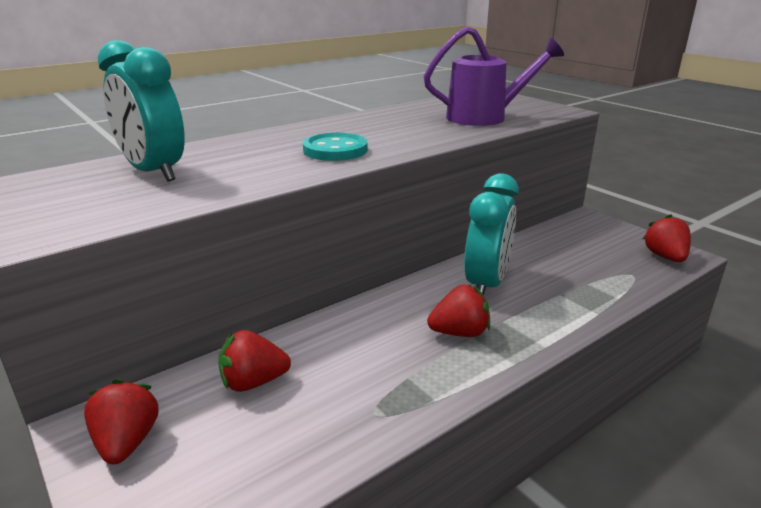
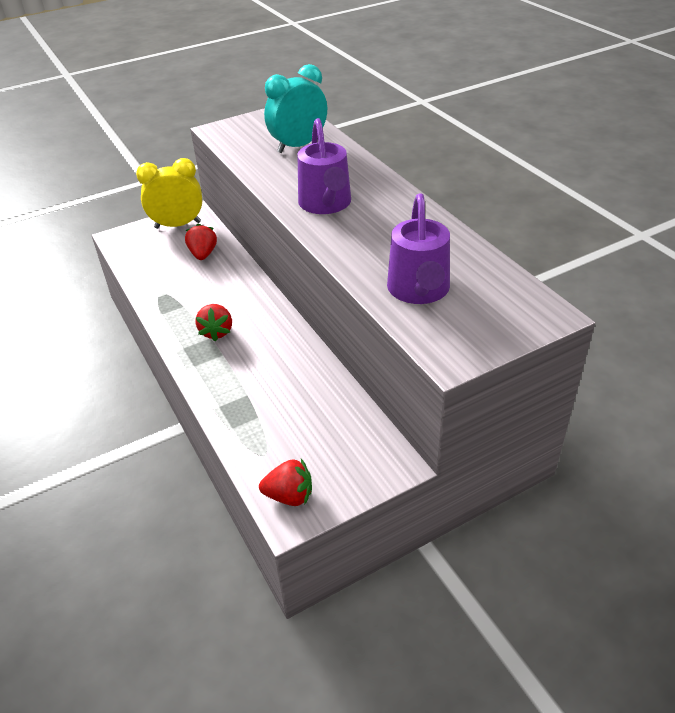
camera: 100 degrees right, 15 degrees up
(127, 442) = (178, 225): red strawberry -> yellow clock
(335, 150) = (326, 205): turquoise button -> purple watering can
(486, 284) = (274, 355): turquoise clock -> none

